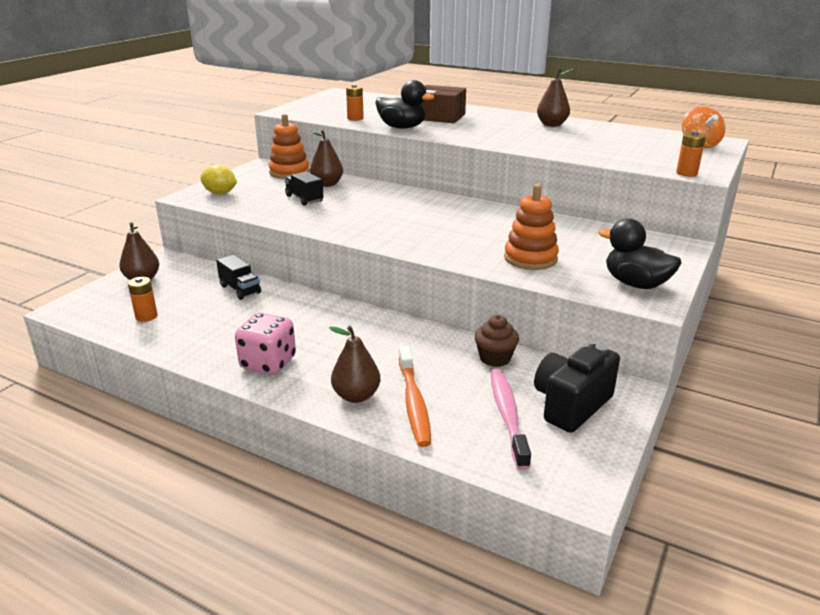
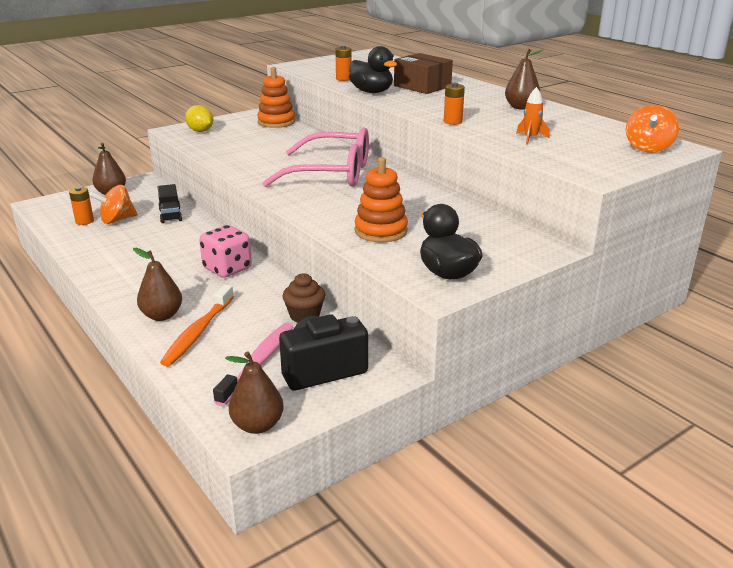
camera: 25 degrees right, 0 degrees up
(184, 307) = (117, 220): none -> orange spinning top
(268, 363) = (128, 275): pink dice -> pink dice (227, 269)
(304, 199) = (259, 146): black truck -> none
(327, 184) = (294, 137): brown pear -> brown pear (257, 425)
(413, 213) = (332, 173): none -> pink glasses
(603, 150) = (530, 138): none -> orange rocket
(686, 173) = (579, 173): orange battery -> orange battery (452, 122)

